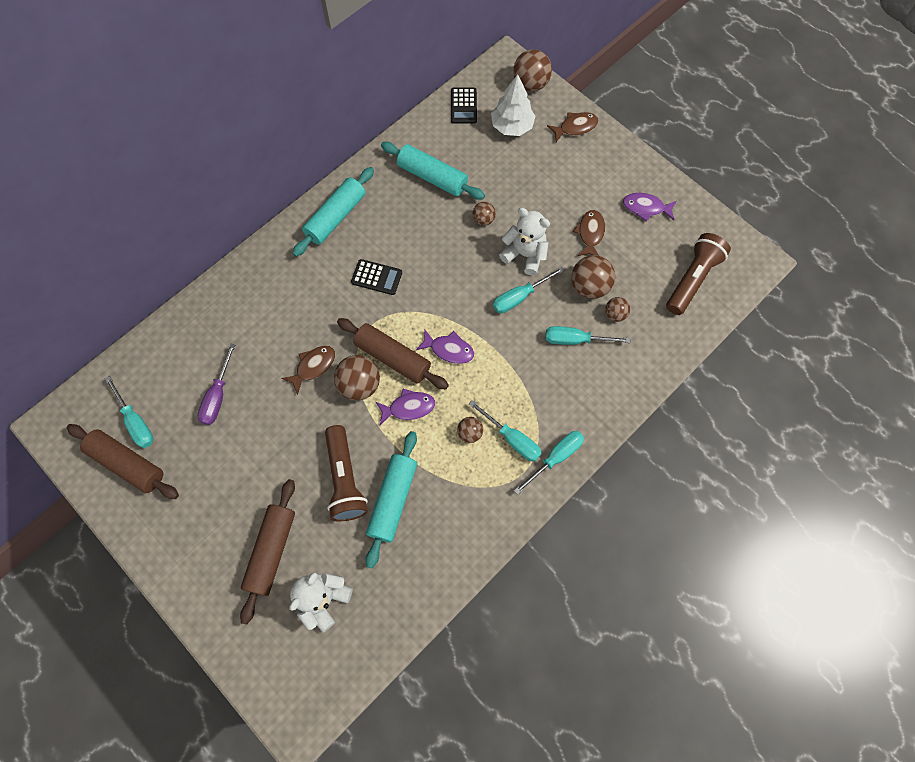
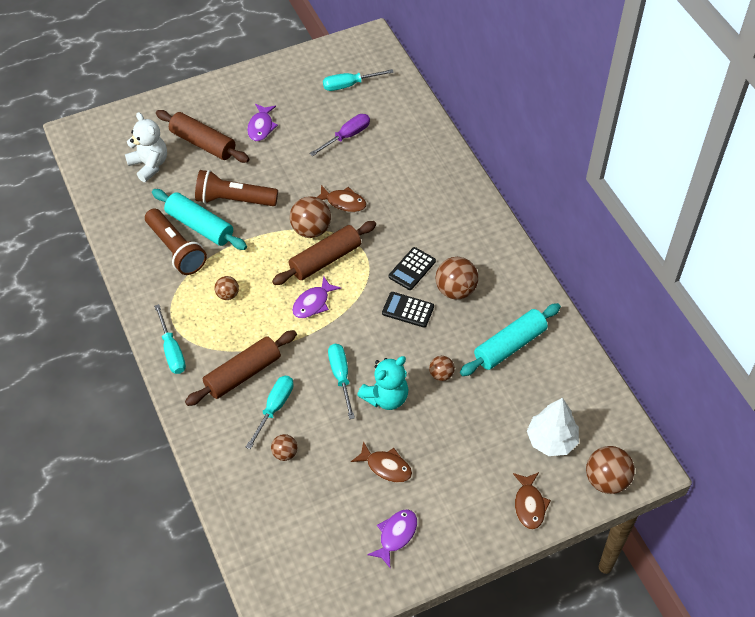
camera: 110 degrees right, 15 degrees down
(127, 464) = (317, 75): brown rolling pin -> brown rolling pin (243, 374)
(218, 396) = (347, 136): purple screwdriver -> purple screwdriver turned 105 degrees clockwise
(313, 367) = (343, 202): brown fish -> brown fish turned 45 degrees counterclockwise
(336, 217) = (491, 254): turquoise rolling pin -> none
(408, 407) = (273, 258): purple fish -> purple fish (261, 127)
(463, 106) = (594, 402): black calculator -> black calculator (408, 310)
(512, 439) = (206, 324): turquoise screwdriver -> none
(525, 254) = (386, 397): white teddy bear -> turquoise teddy bear
(589, 287) = (325, 442): brown ball -> brown ball (455, 290)
(692, 279) = (290, 545): brown flashlight -> brown flashlight (176, 250)

